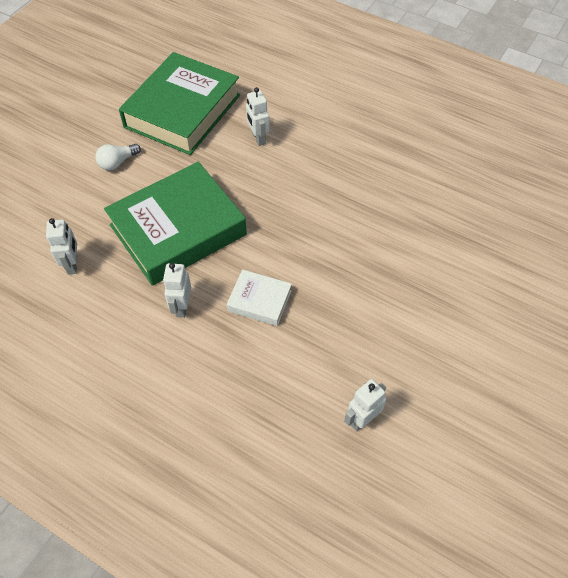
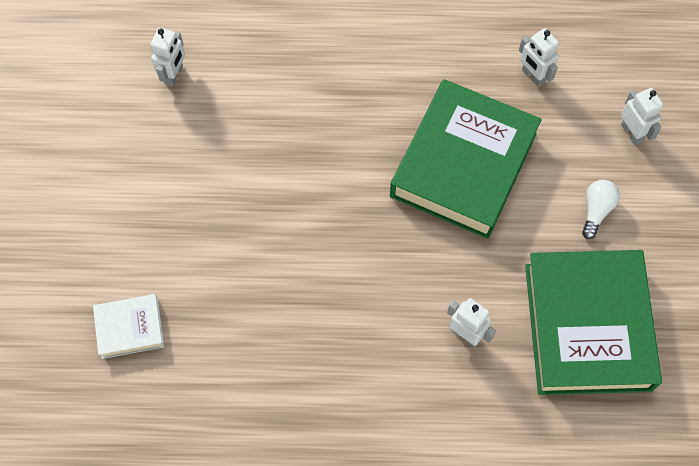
camera: 150 degrees right, 10 degrees up
(182, 307) = (397, 90): white robot -> white robot (632, 133)
(259, 301) = (328, 133): white book -> white book (130, 328)

